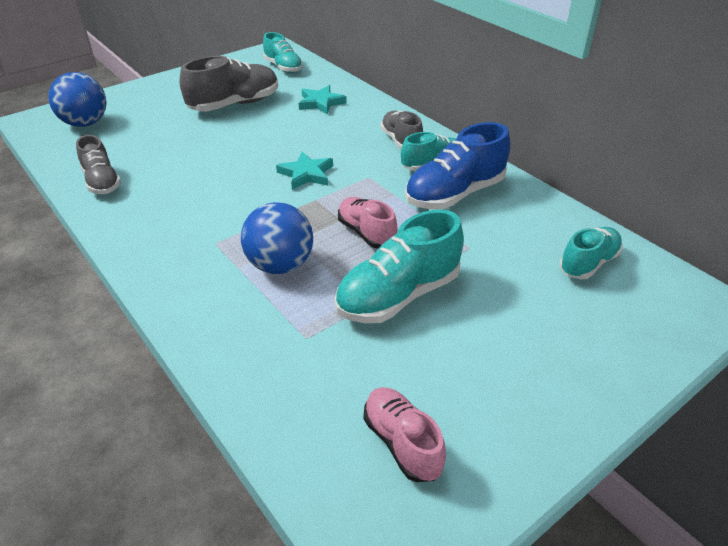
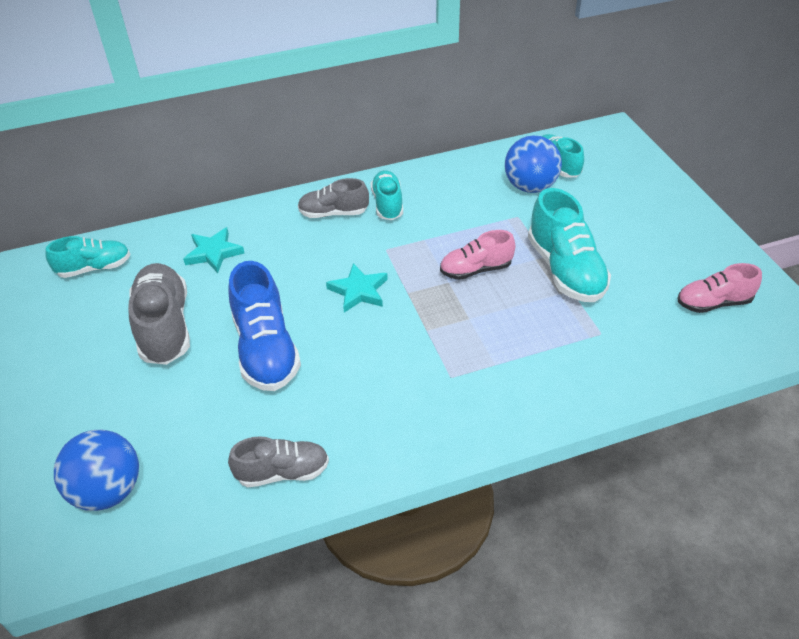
camera: 70 degrees left, 5 degrees up
(280, 265) = (502, 334): blue ball -> blue ball (530, 187)
(455, 194) = (440, 204): blue shoe -> blue shoe (266, 349)

